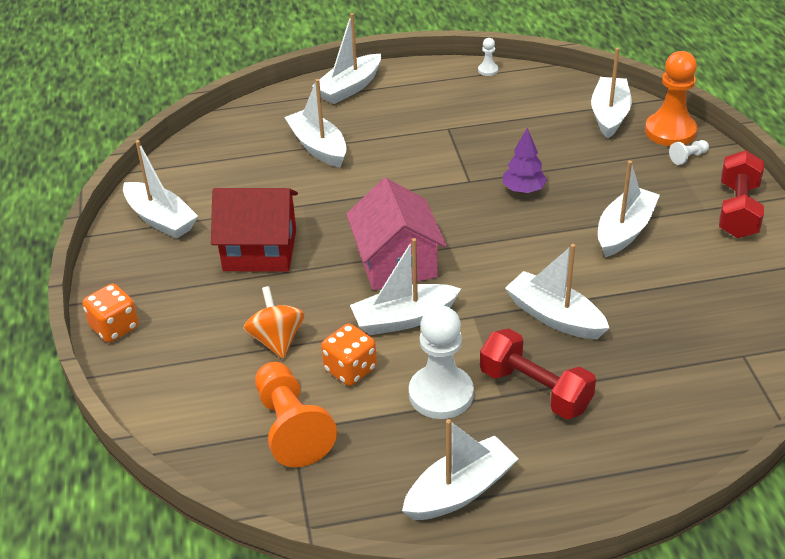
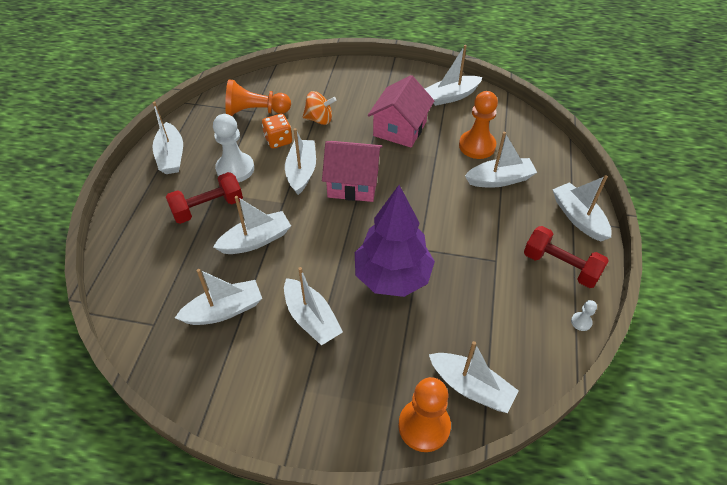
camera: 110 degrees right, 10 degrees up
(115, 327) = (367, 68): orange dice -> none
(260, 250) = (400, 129): red house -> pink house
(263, 175) = (477, 146): none -> orange pawn
(523, 190) = (392, 277): purple tree -> purple tree, size x2.17
(673, 302) = (224, 310): none -> white boat
(688, 157) = (378, 418): white pawn -> none
(738, 211) = (288, 414): red dumbbell -> red dumbbell (560, 266)

